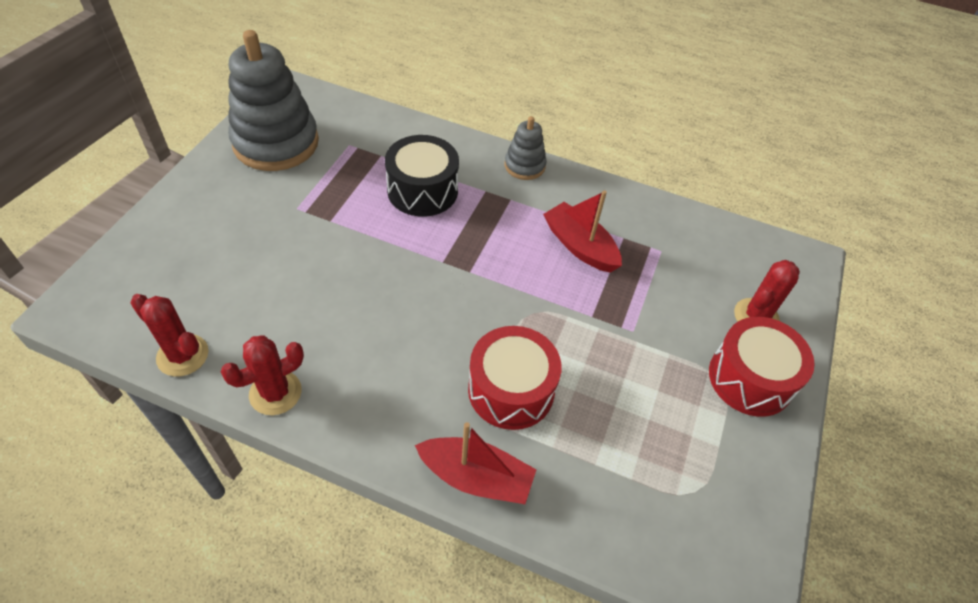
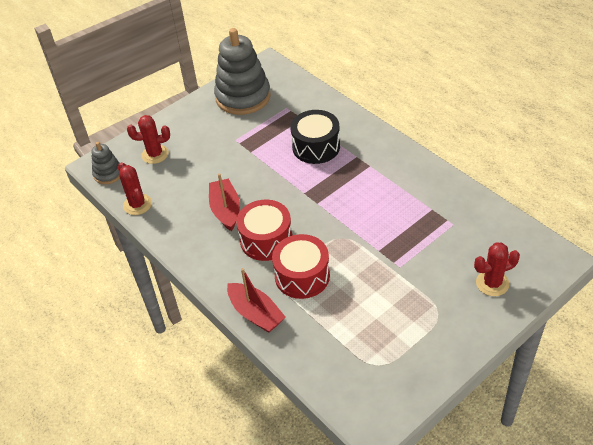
camera: 35 degrees right, 5 degrees down
(275, 393) = (174, 237): red cactus -> red cactus (155, 154)
(524, 166) = (393, 146): grey stacking toy -> grey stacking toy (108, 174)
(580, 246) = (398, 206): red boat -> red boat (226, 210)
(750, 378) = (460, 318): red drum -> red drum (266, 240)

